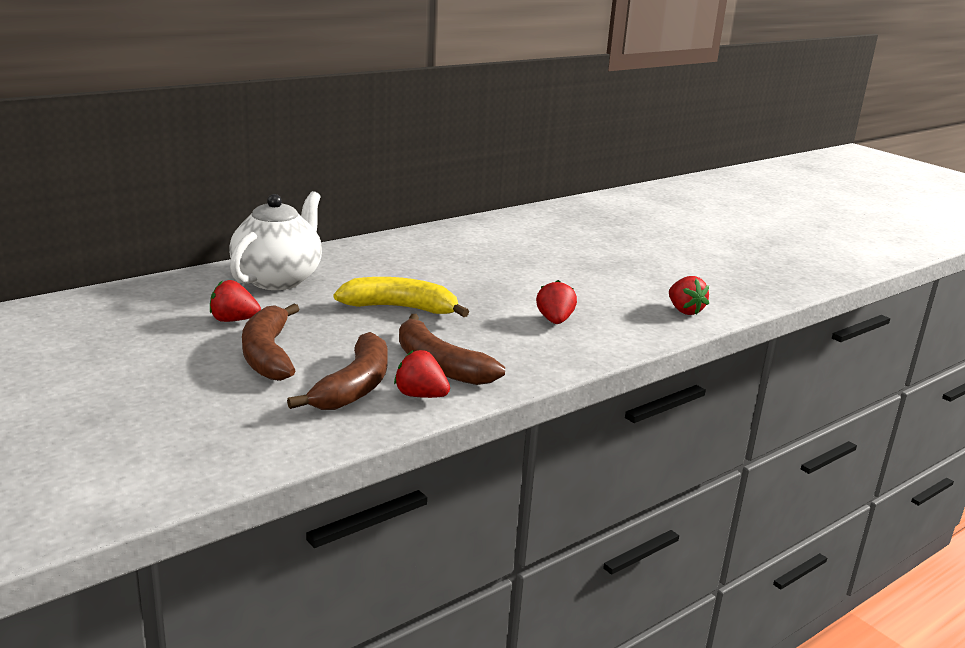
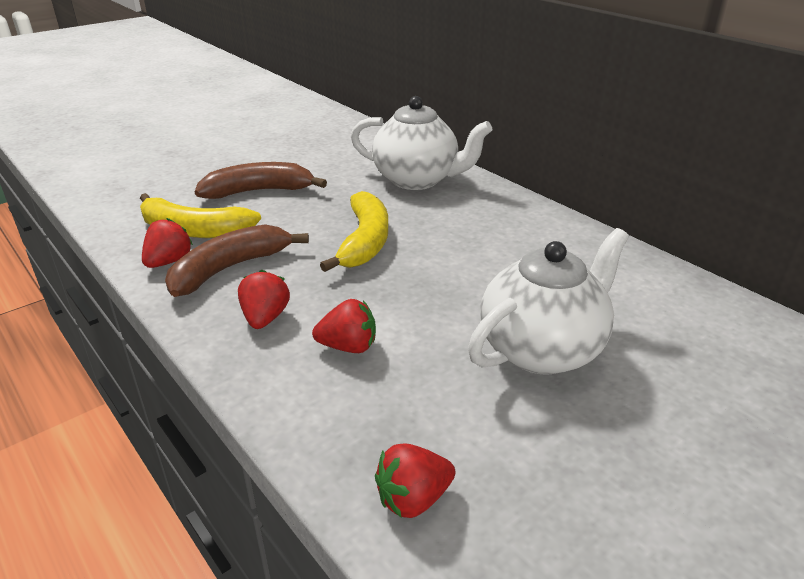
camera: 90 degrees right, 10 degrees up
(233, 320) = (323, 172): red strawberry -> red strawberry (265, 318)
(354, 386) = (194, 230): brown banana -> yellow banana
(552, 267) = (542, 349): none -> white teapot

